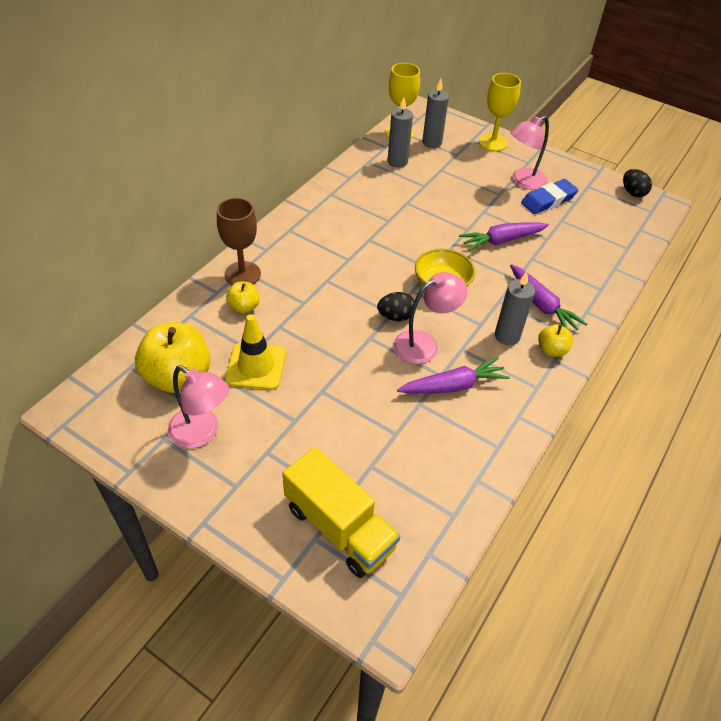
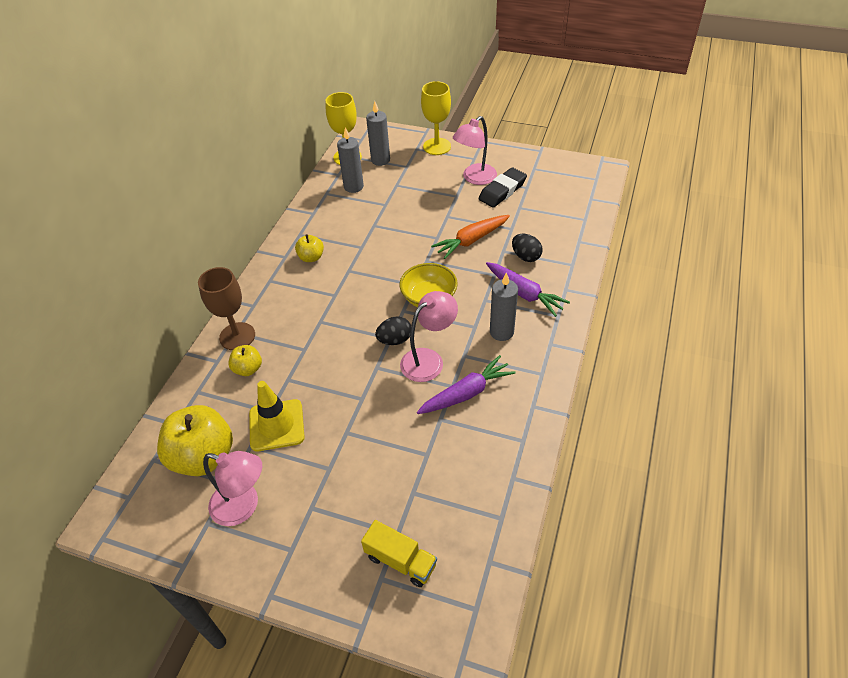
camera: 10 degrees left, 0 degrees up
(339, 527) = (400, 561): yellow truck -> yellow truck, size x0.62
(501, 240) = (471, 240): purple carrot -> orange carrot
(548, 200) = (502, 191): blue eraser -> black eraser
(551, 350) = (545, 334): yellow apple -> yellow apple (311, 257)
(632, 192) = (575, 165): black egg -> black egg (526, 256)

